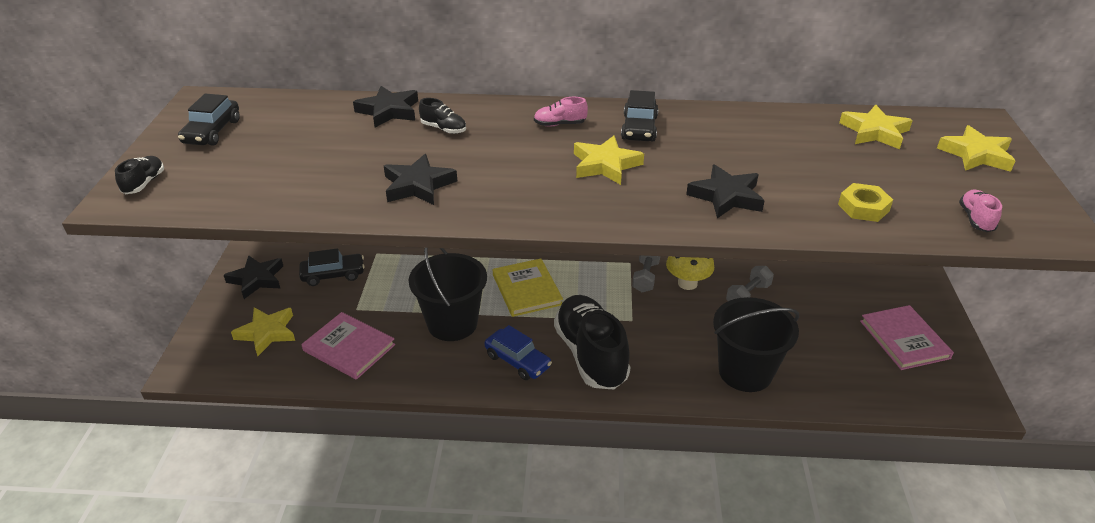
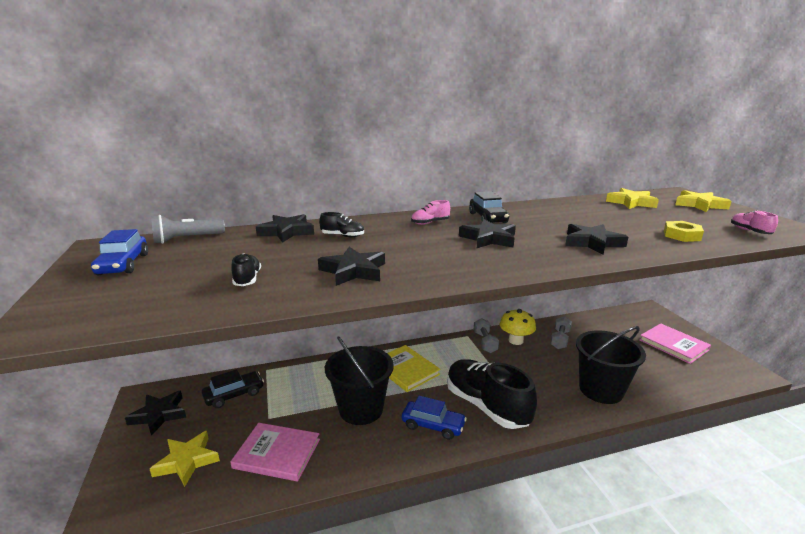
camera: 20 degrees left, 15 degrees down
(144, 183) = (60, 312): black shoe -> black shoe (247, 279)
(212, 132) = (123, 264): black car -> blue car
(284, 104) = (187, 239): none -> grey flashlight
(605, 165) = (488, 239): yellow star -> black star

